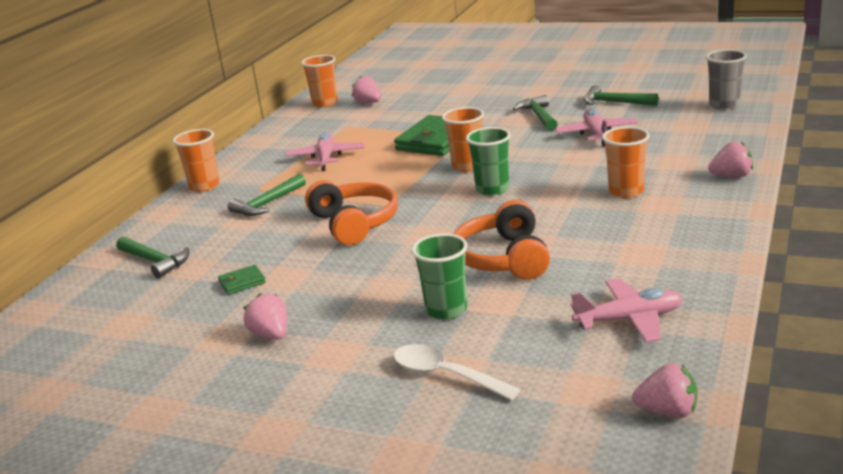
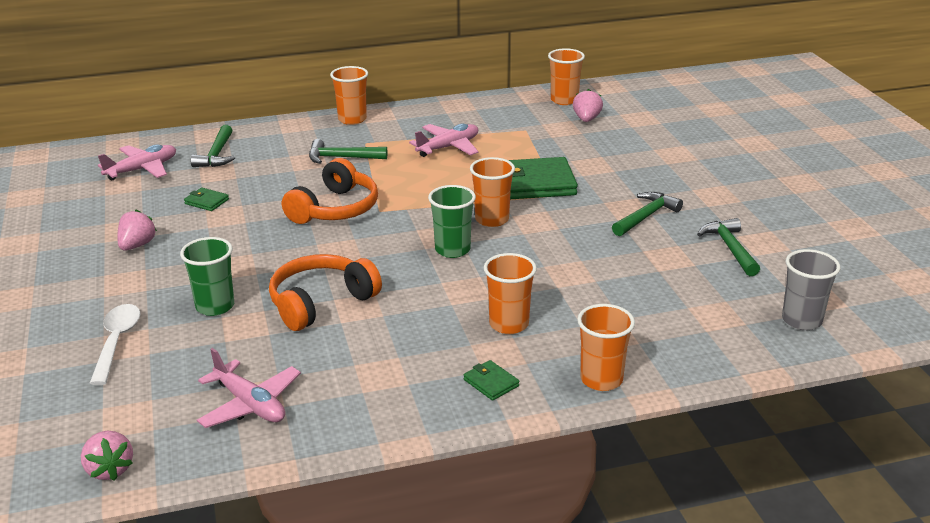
camera: 50 degrees right, 5 degrees up
(596, 134) = (633, 264): pink plane -> pink plane (142, 169)
(698, 214) = (491, 383): none -> green wallet
(731, 176) = (601, 379): pink strawberry -> orange cup

